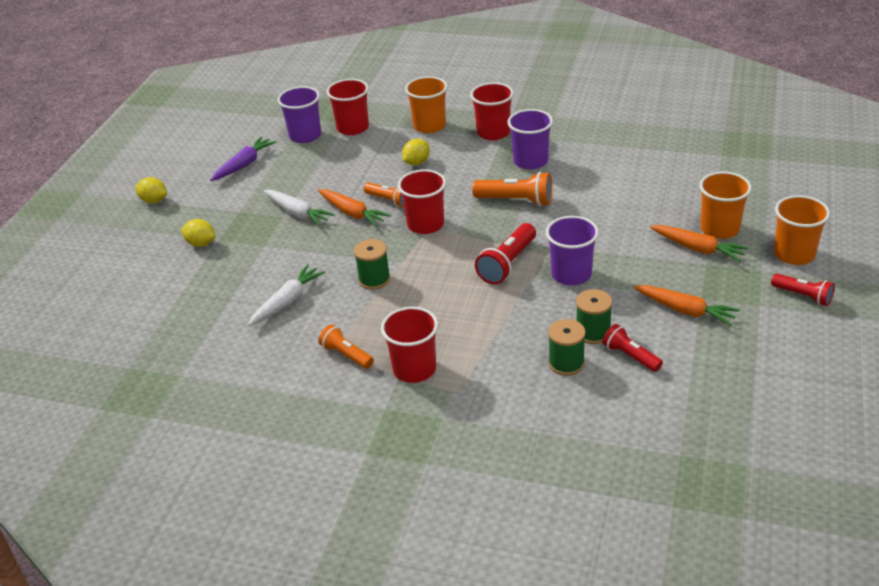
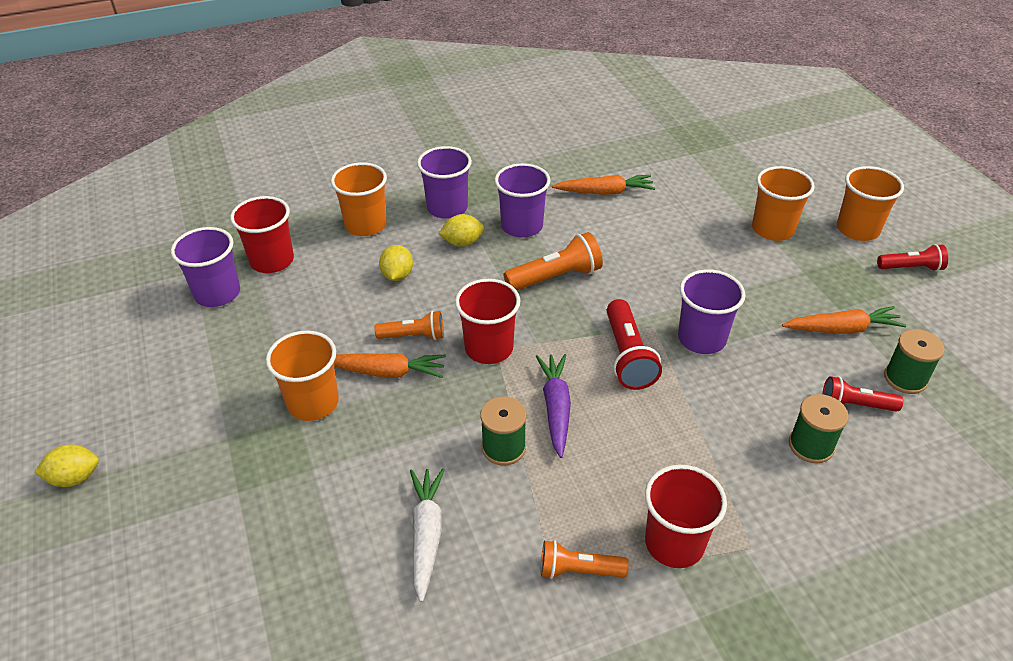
camera: 40 degrees left, 5 degrees up
(201, 244) = (216, 510): yellow lemon -> yellow lemon (462, 243)
(244, 165) = (168, 366): purple carrot -> purple carrot (556, 408)
(297, 213) = (313, 403): white carrot -> orange cup
(493, 133) = (447, 208): red cup -> purple cup
(593, 332) = (794, 395): green spool -> green spool (905, 379)
(698, 249) = (778, 258): orange carrot -> orange carrot (605, 192)

